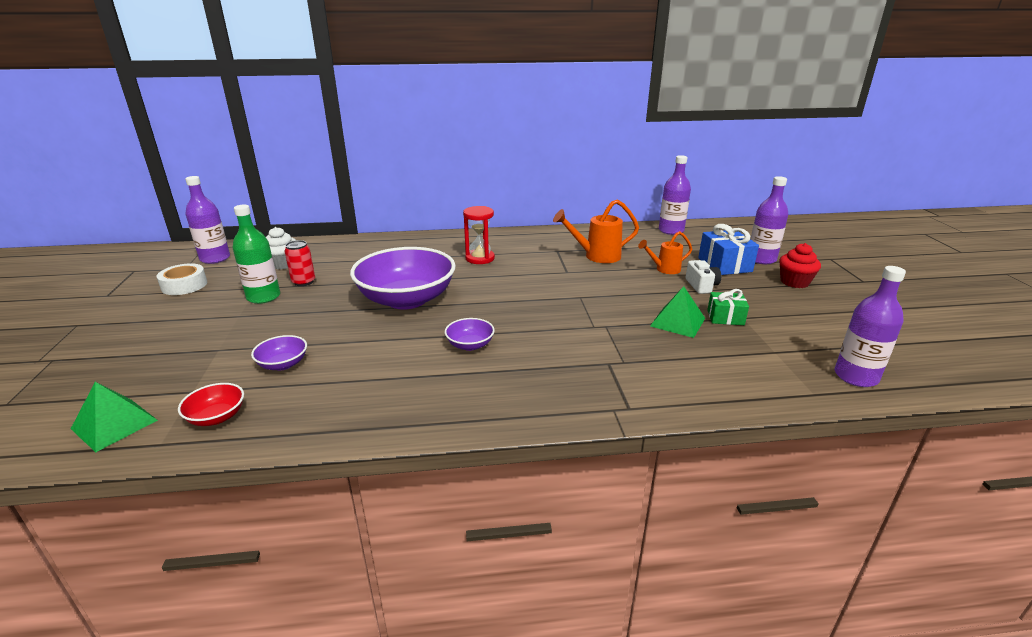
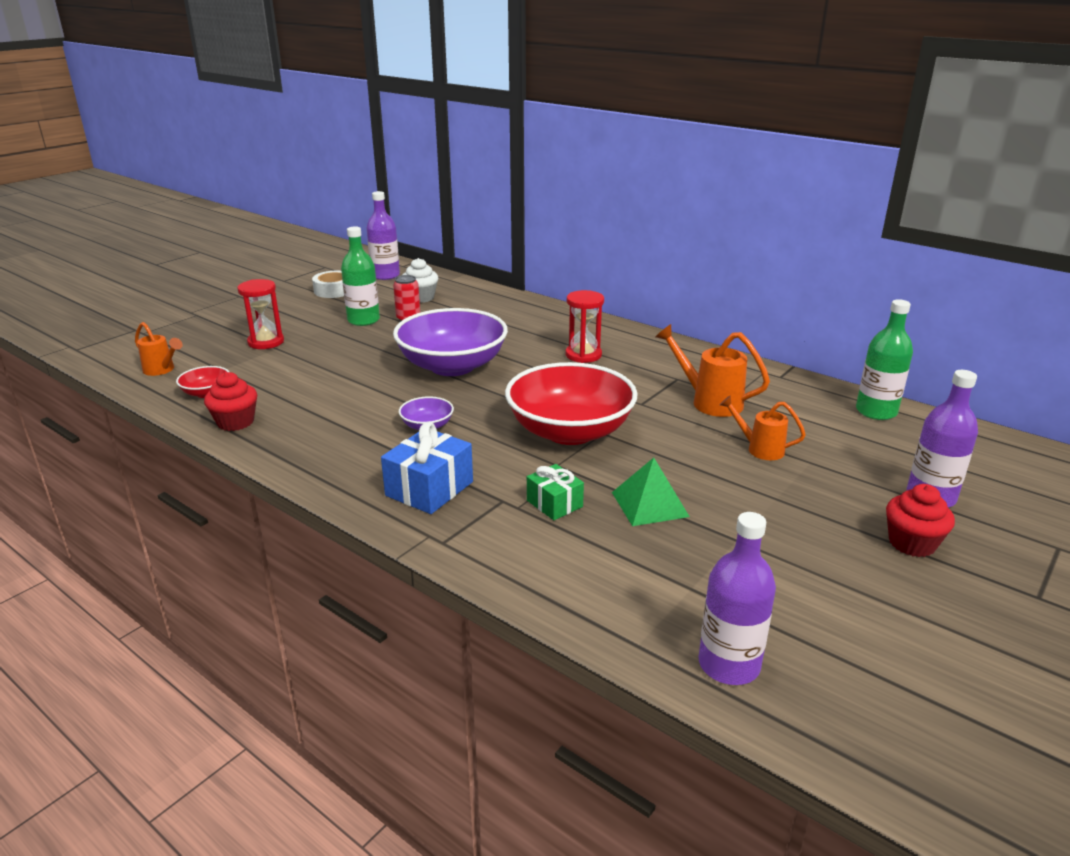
camera: 45 degrees right, 0 degrees up
(114, 424) = (162, 370): green pyramid -> orange watering can
(195, 350) = (266, 342): none -> red hourglass
(283, 364) = (292, 377): purple bowl -> none
(302, 423) = (235, 422): none -> red cupcake
(562, 305) = (570, 431): none -> red bowl
(671, 230) = (876, 411): purple bottle -> green bottle
(701, 286) = (765, 486): white camera -> none
(724, 265) = (855, 479): blue gift -> blue gift (429, 489)
(725, 317) = (715, 528): green gift -> green gift (554, 503)

